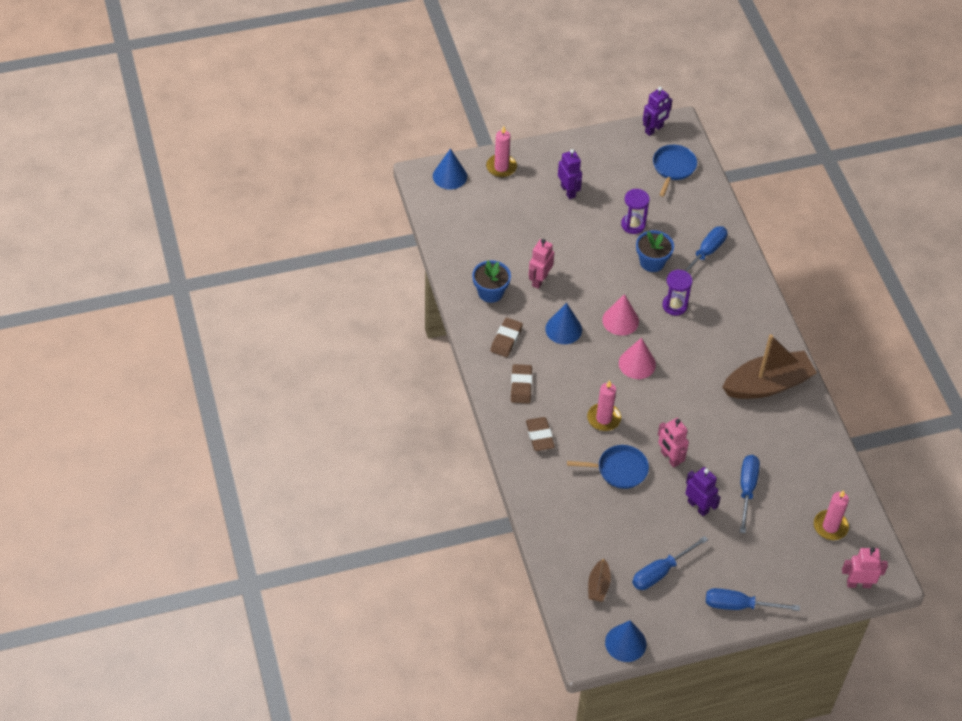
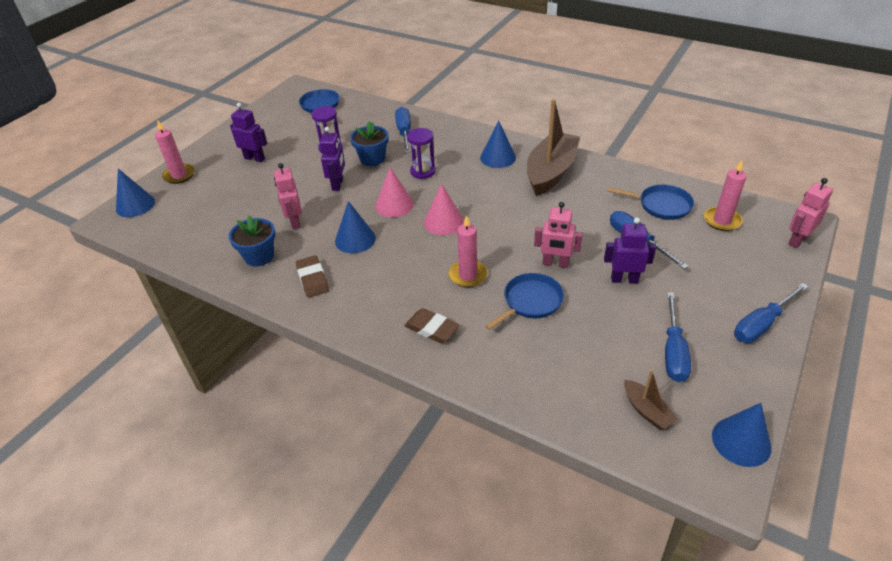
camera: 40 degrees left, 10 degrees down
(521, 386) = (367, 303): brown eraser -> none
(654, 129) = (282, 96): purple robot -> purple robot (338, 184)
(746, 338) = (498, 157): none -> blue cone
(807, 479) = (661, 205): none -> blue pan

